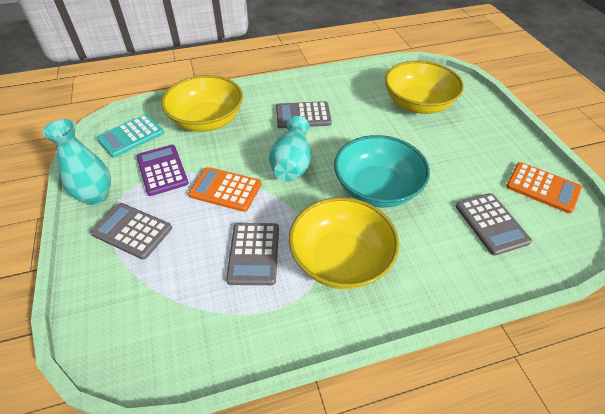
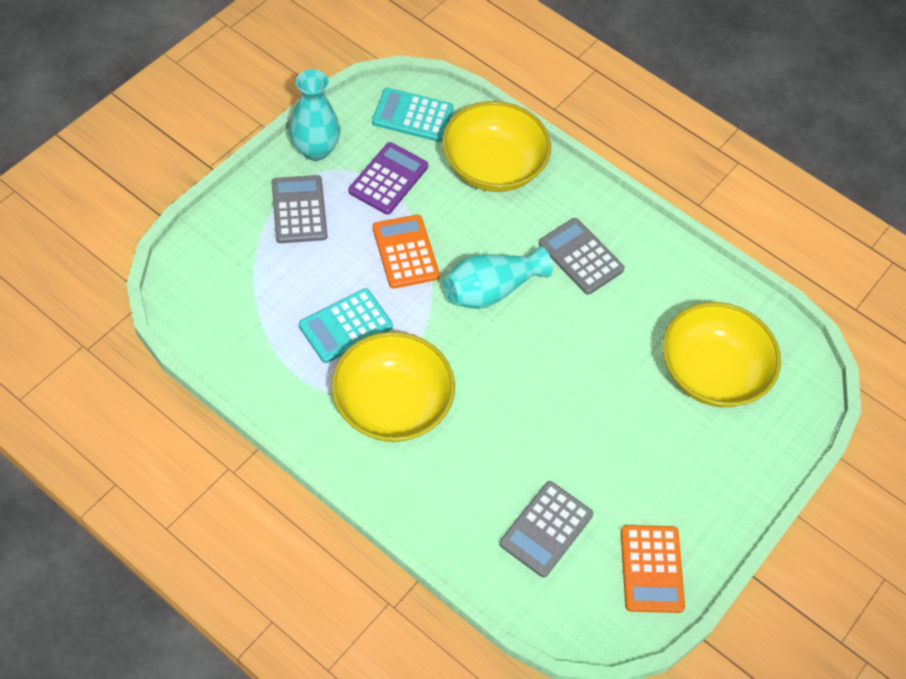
camera: 50 degrees right, 10 degrees up
(254, 253) = (346, 326): grey calculator -> turquoise calculator
(377, 188) = (515, 393): turquoise bowl -> none

